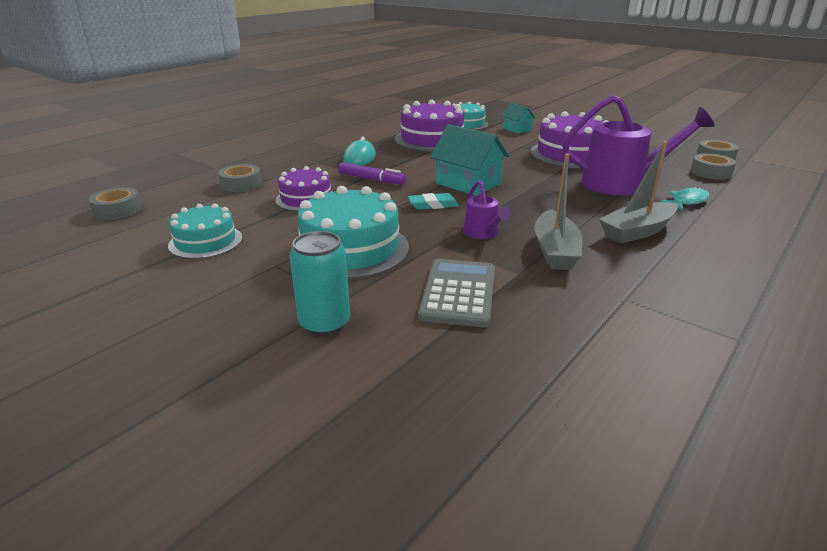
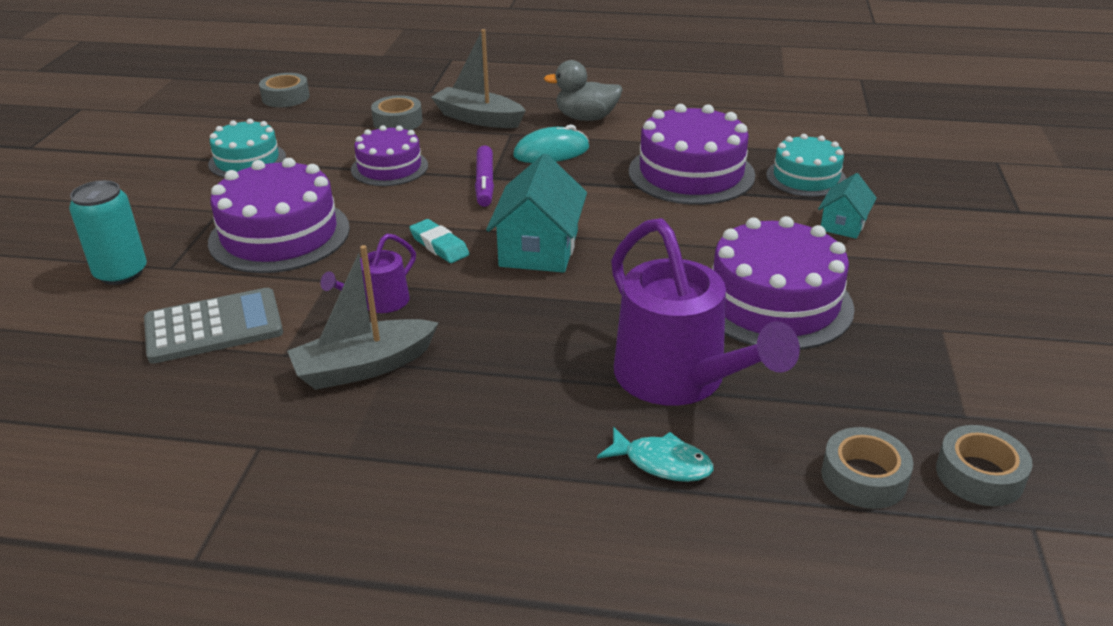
camera: 60 degrees right, 5 degrees up
(332, 143) = (586, 118): none -> grey duck
(350, 249) = (279, 235): turquoise cake -> purple cake
(637, 231) = (481, 426): grey boat -> grey boat (478, 118)

